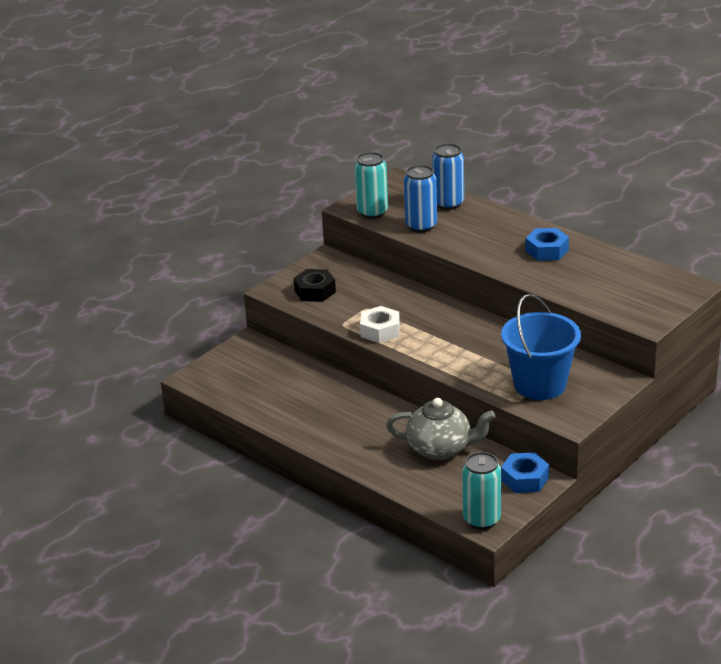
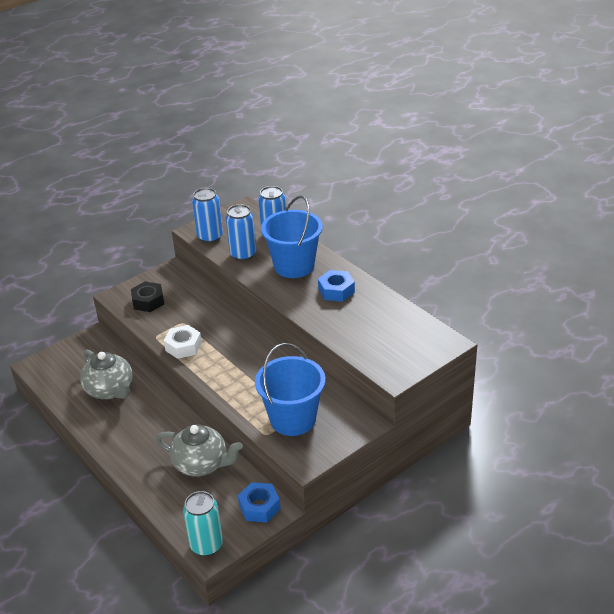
camera: 10 degrees right, 5 degrees up
(297, 392) = (110, 390): none -> grey teapot
(372, 212) = (210, 237): turquoise can -> blue can
(486, 231) = (294, 266): none -> blue bucket

